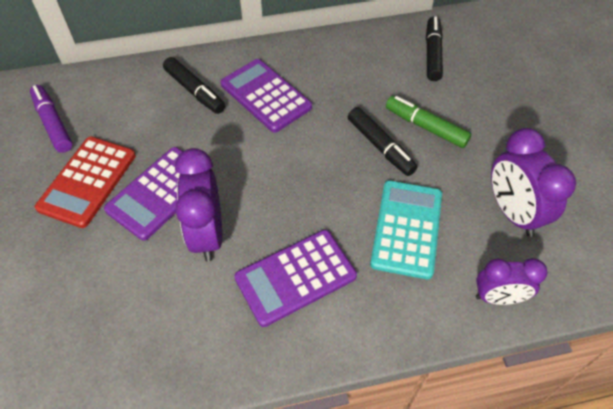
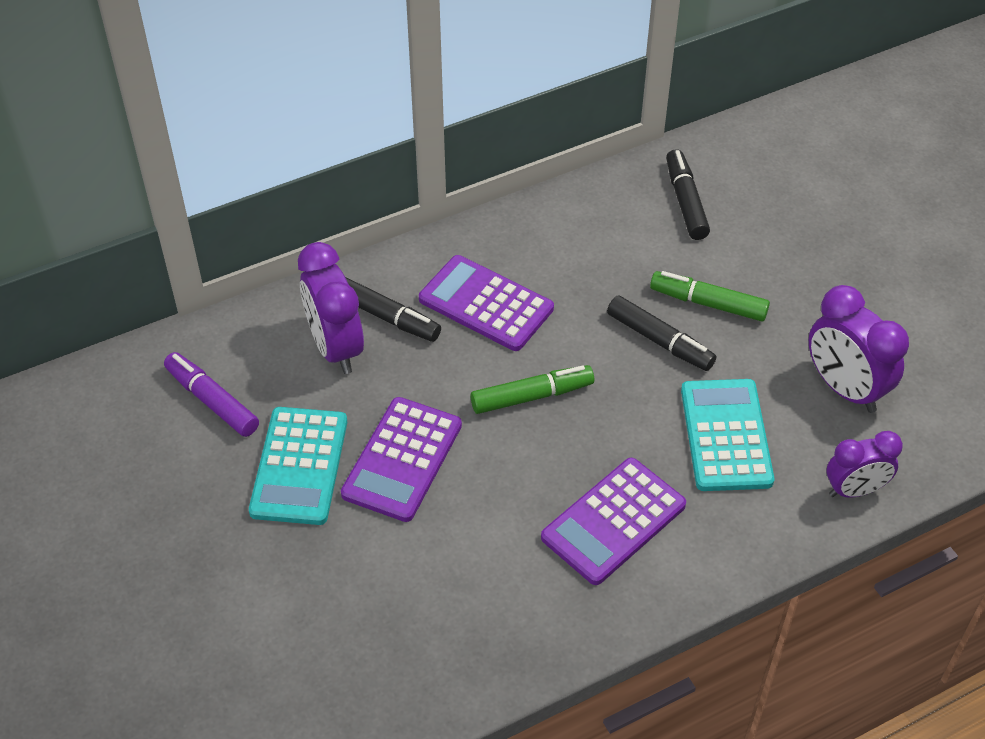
camera: 15 degrees left, 5 degrees down
(88, 181) = (299, 466): red calculator -> turquoise calculator
(207, 234) = (485, 496): purple clock -> purple clock (336, 348)
(271, 167) = (531, 396): none -> green marker

